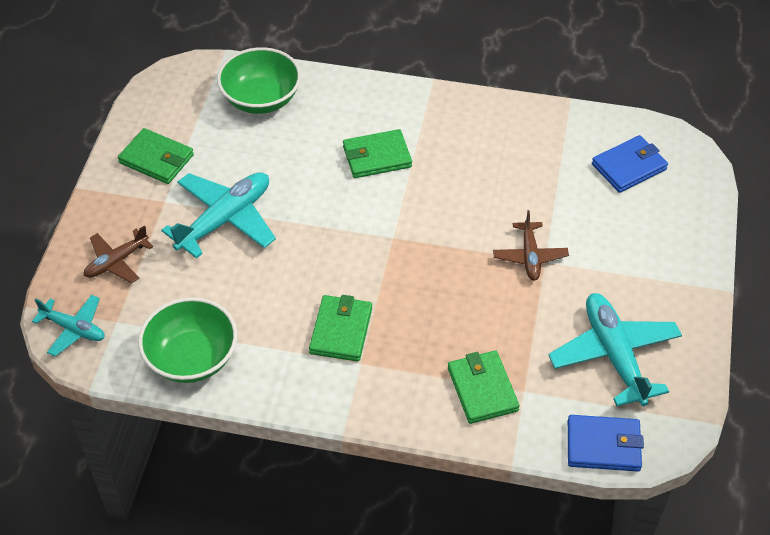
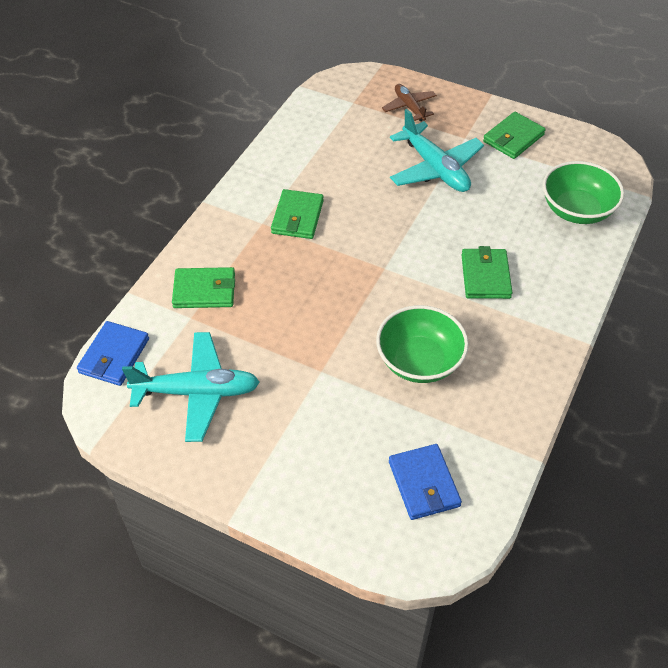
camera: 105 degrees right, 0 degrees up
(74, 329) = (353, 82): turquoise plane -> none
(192, 358) = (305, 134): green bowl -> green bowl (419, 361)
(341, 331) = (297, 217): green wallet -> green wallet turned 75 degrees clockwise
(530, 256) = (330, 360): brown plane -> none

